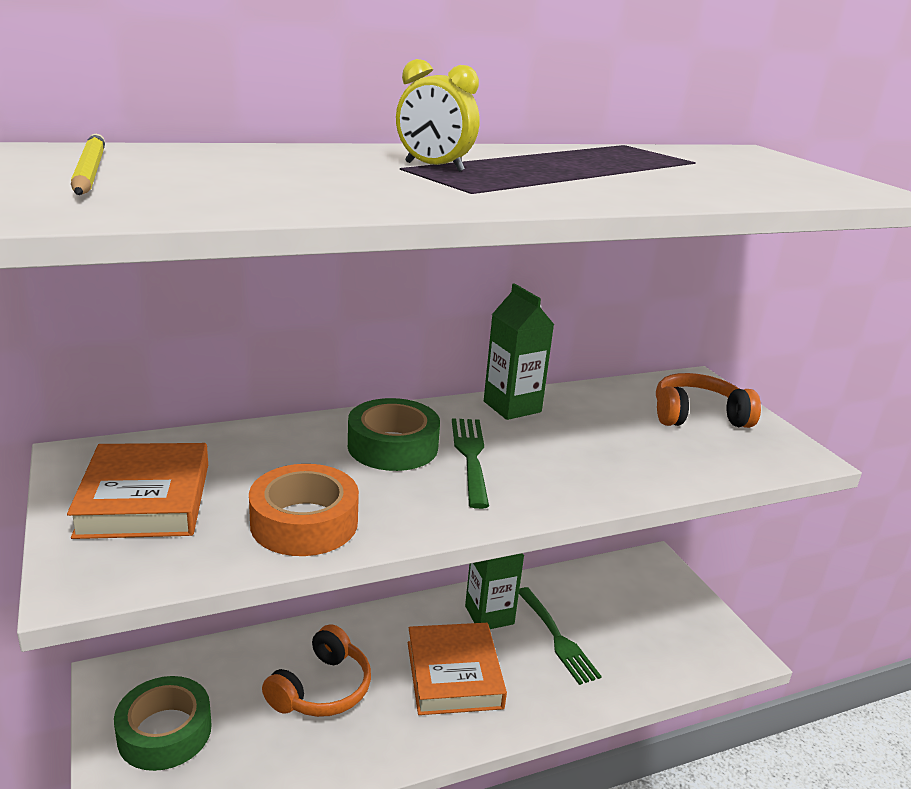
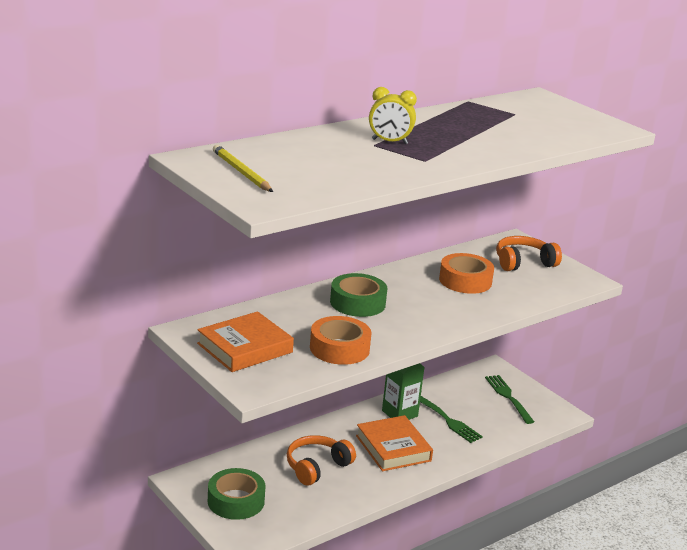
camera: 15 degrees left, 0 degrees up
(145, 499) = (245, 348): orange book -> orange book turned 75 degrees clockwise
(322, 689) = (316, 467): orange headphones -> orange headphones turned 150 degrees counterclockwise
(471, 457) = (405, 303): green fork -> green fork (508, 397)
(512, 407) = (412, 270): green carton -> none
(590, 432) = (465, 281): none -> orange tape

